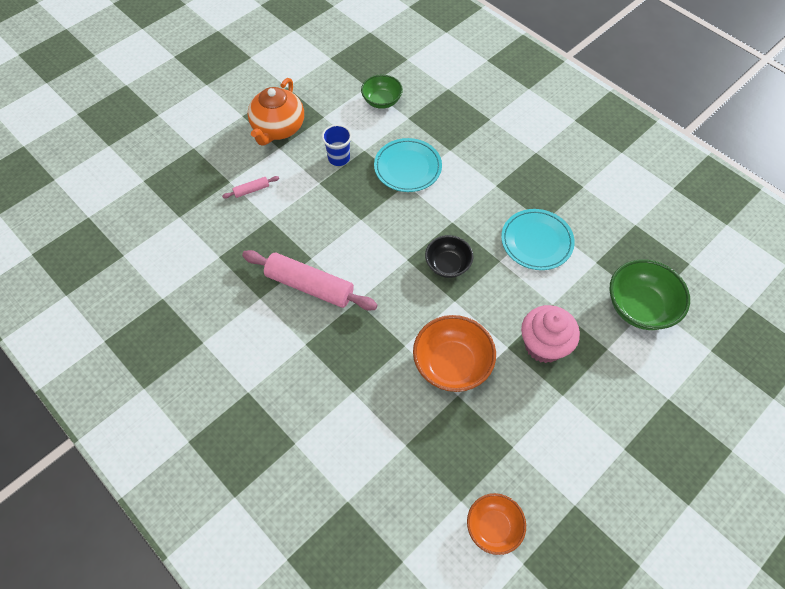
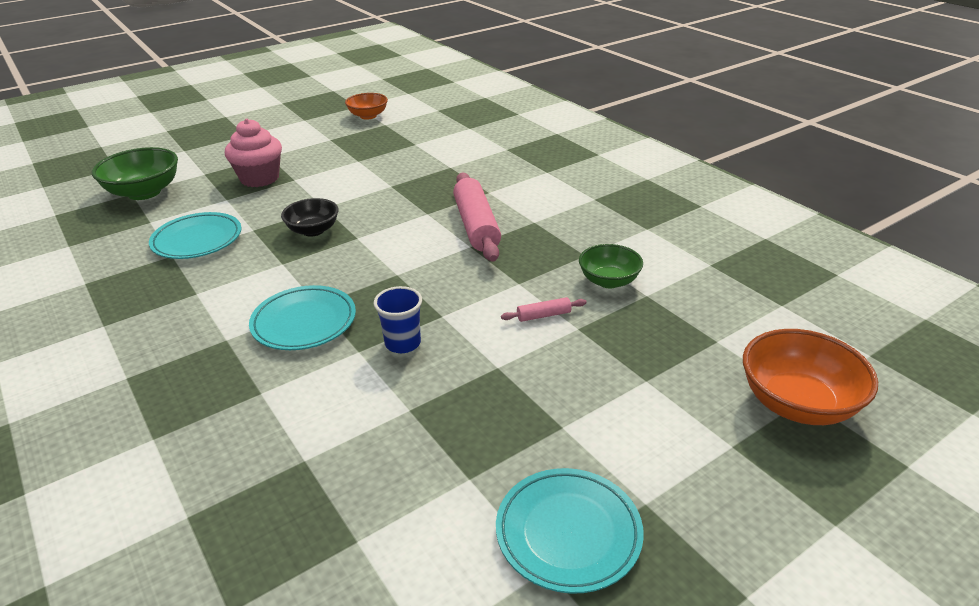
camera: 170 degrees left, 25 degrees down
(241, 70) = (568, 533): none -> turquoise plate
(278, 128) = (495, 397): orange teapot -> none
(310, 286) = (476, 226): pink rolling pin -> pink rolling pin turned 45 degrees clockwise
(382, 101) = (290, 427): green bowl -> green bowl (609, 281)
(452, 364) = (352, 174): orange bowl -> orange bowl (797, 403)

